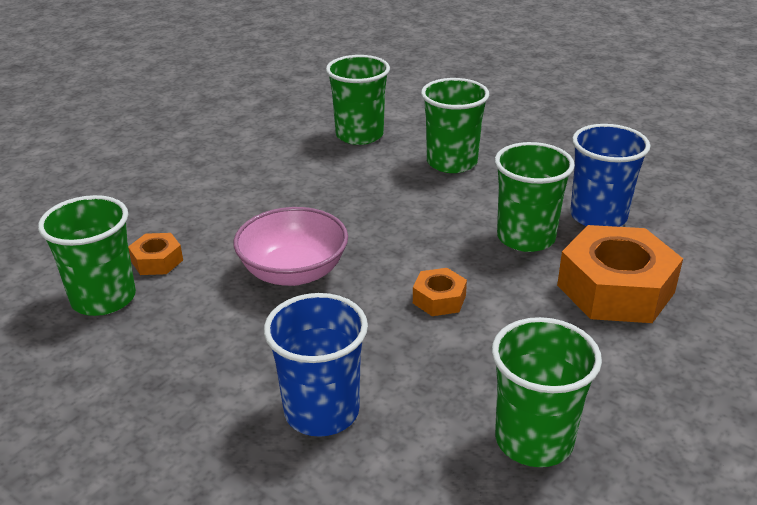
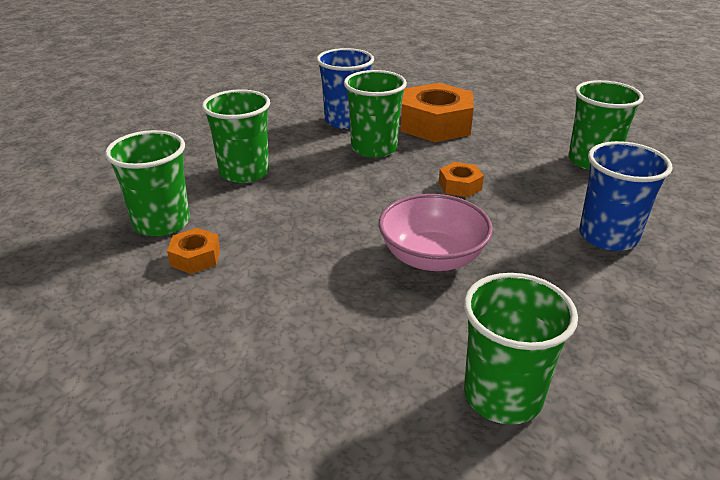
camera: 90 degrees left, 0 degrees up
(157, 261) = (422, 359): orange nut -> orange nut (195, 258)

